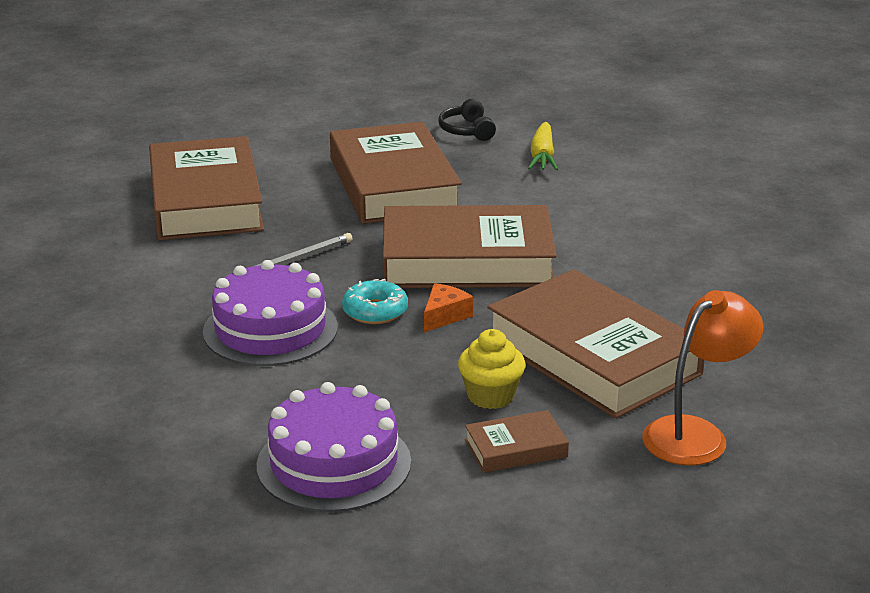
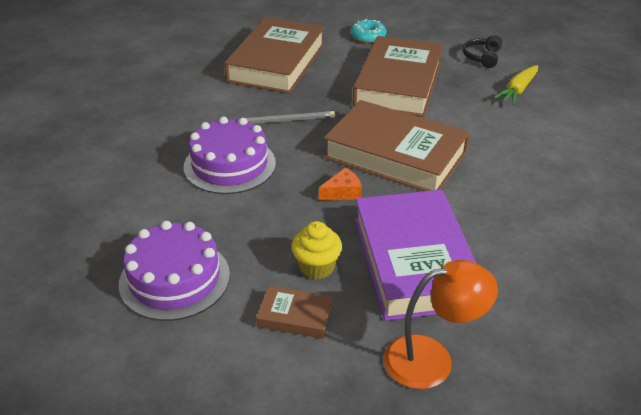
camera: 30 degrees right, 10 degrees up
(375, 311) = (303, 173): turquoise donut -> turquoise donut (368, 36)
(593, 356) = (414, 261): brown book -> purple book

